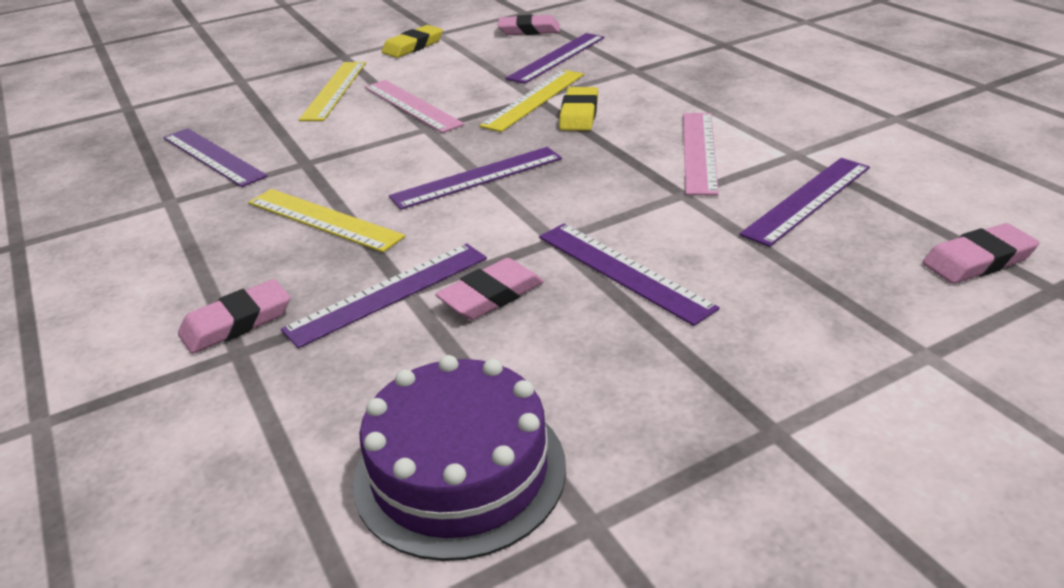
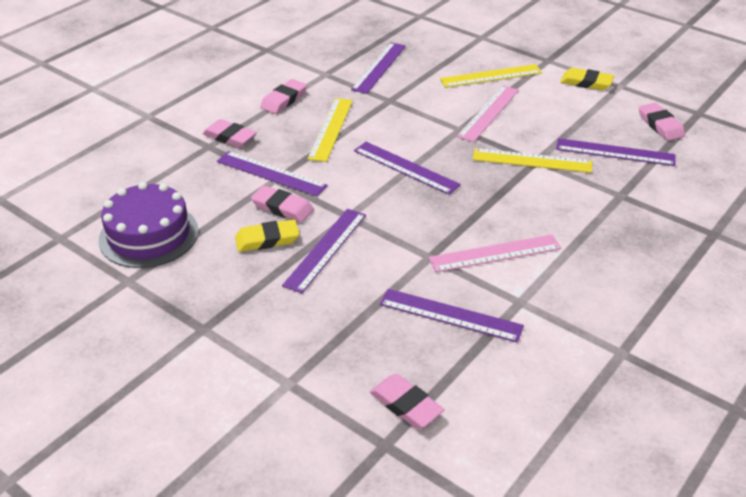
camera: 65 degrees right, 5 degrees up
(192, 249) = (284, 100): none -> pink eraser
(579, 114) = (521, 186): yellow eraser -> yellow eraser (267, 239)

